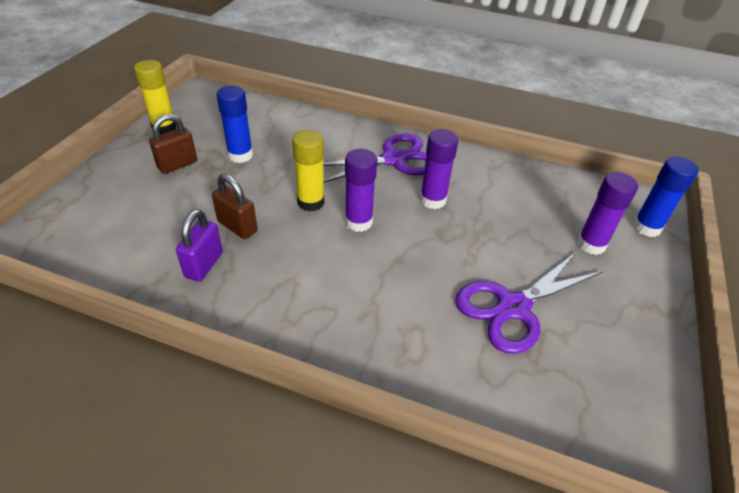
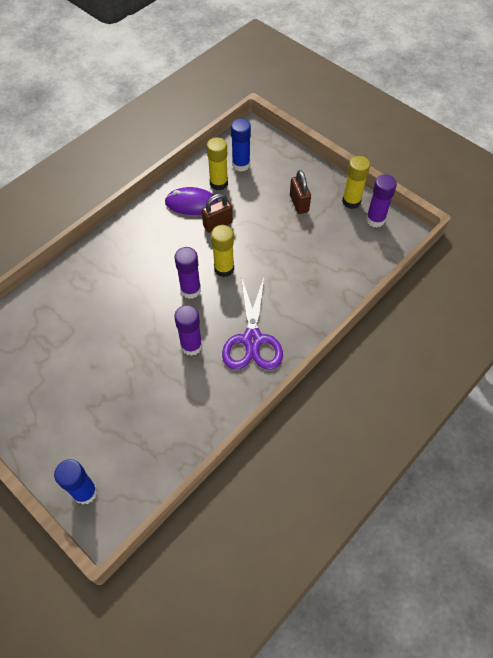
camera: 115 degrees right, 15 degrees up
(153, 247) = (218, 183): none -> yellow glue stick
(204, 265) = (191, 203): purple padlock -> purple mouse
(240, 155) = (297, 240): blue glue stick -> blue glue stick (241, 165)
(513, 308) = (73, 346): purple scissors -> none
(591, 244) = (93, 432): purple glue stick -> purple glue stick (375, 220)

